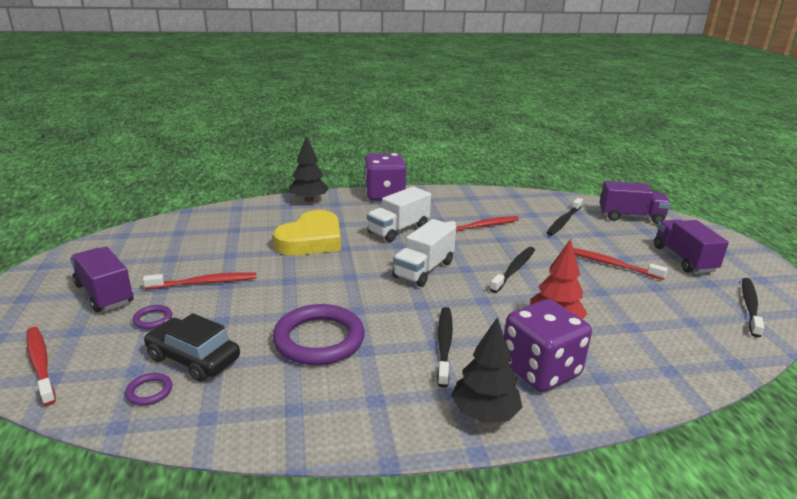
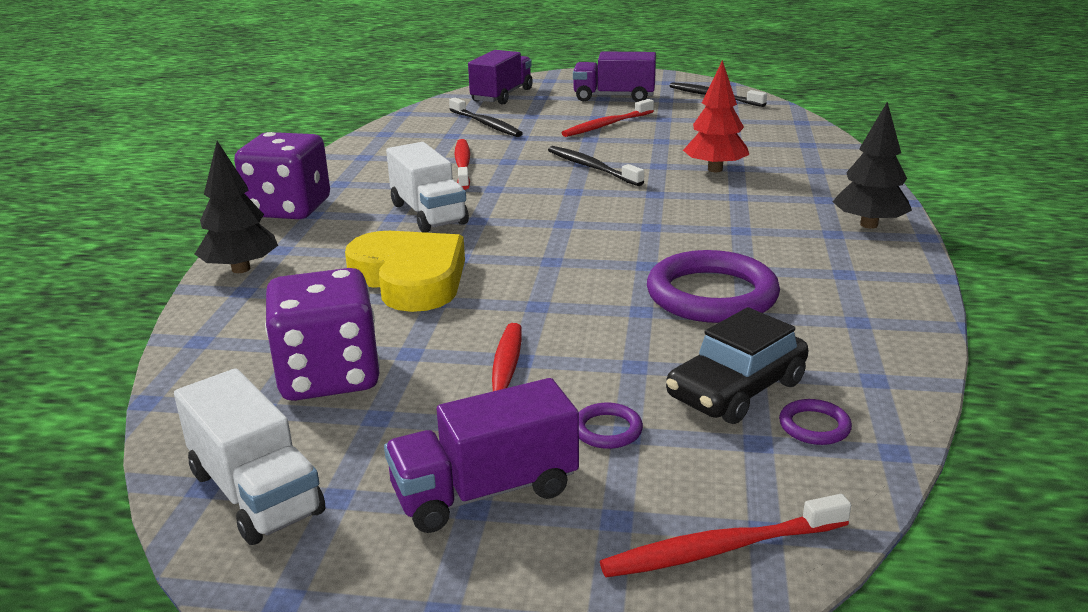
camera: 70 degrees left, 0 degrees up
(423, 270) = (562, 213): white truck -> white truck (255, 492)
(444, 344) = (743, 225): black toothbrush -> none
(540, 370) = (800, 190): purple dice -> purple dice (329, 376)

